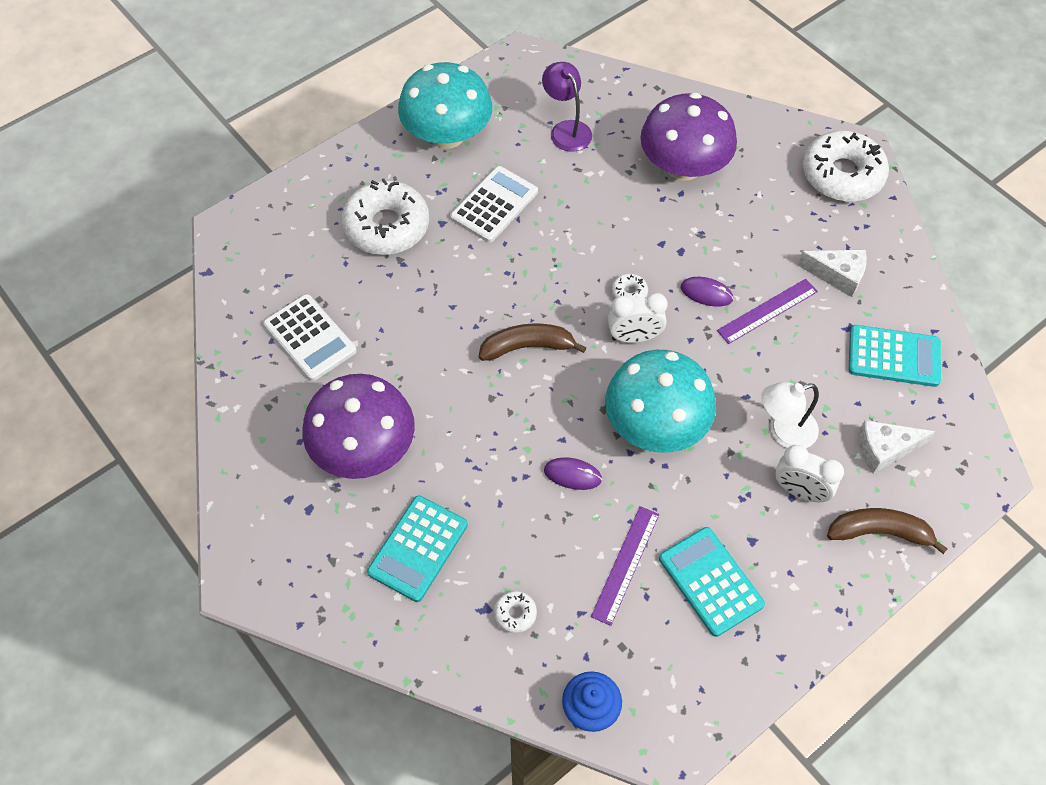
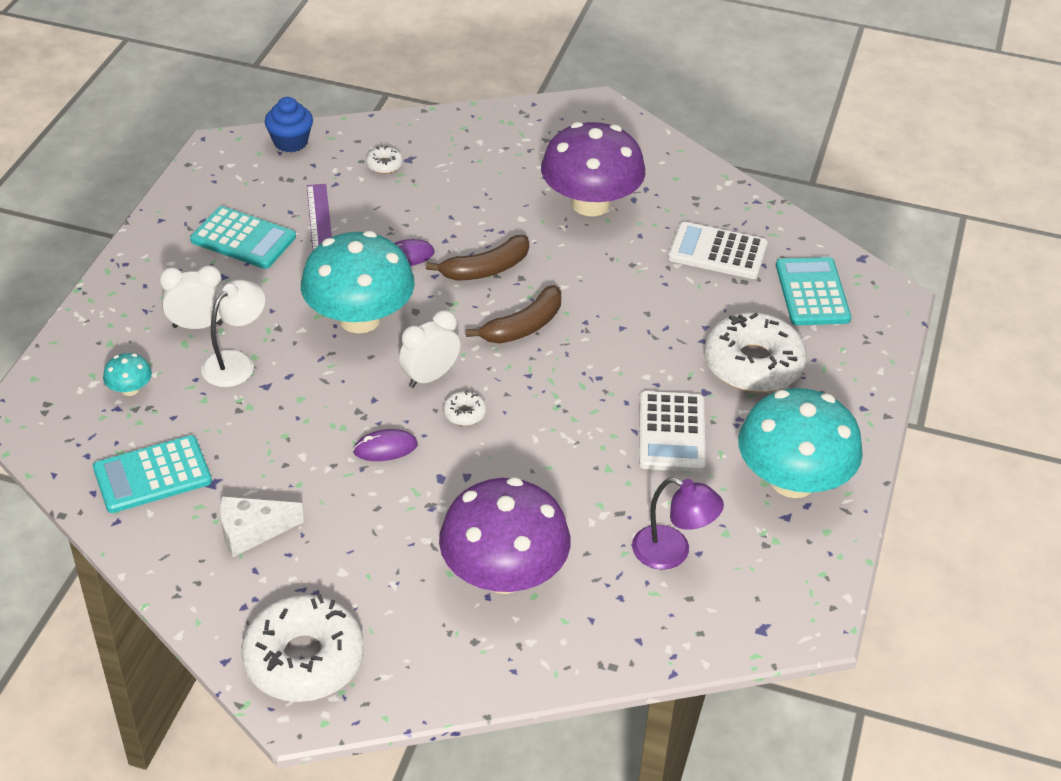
camera: 145 degrees right, 15 degrees down
(418, 548) = (489, 169): turquoise calculator -> turquoise calculator (812, 292)
(767, 311) = (310, 460): purple ruler -> none
(879, 532) = (110, 326): brown banana -> brown banana (486, 269)
(884, 449) = (130, 389): white cheese -> turquoise mushroom

